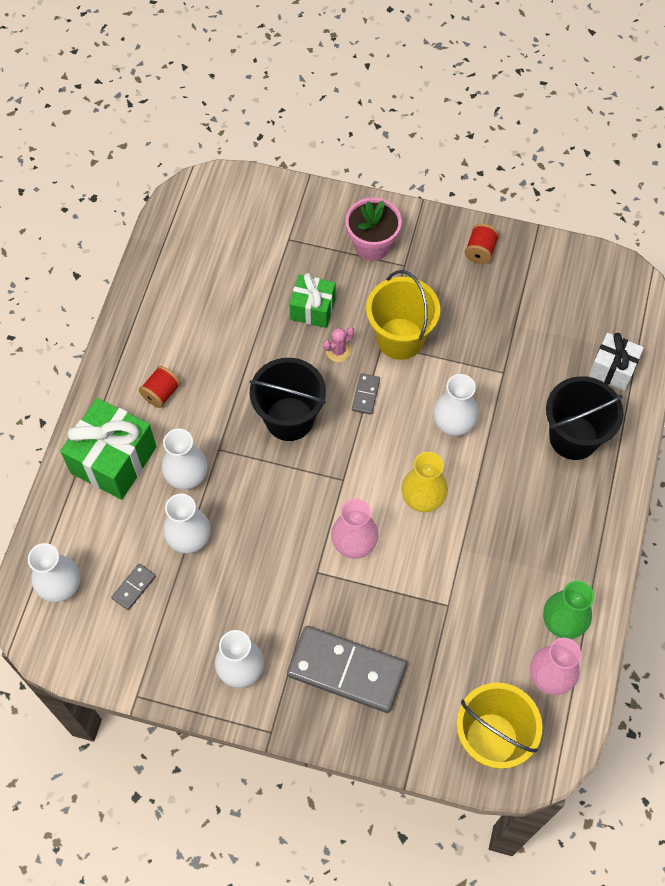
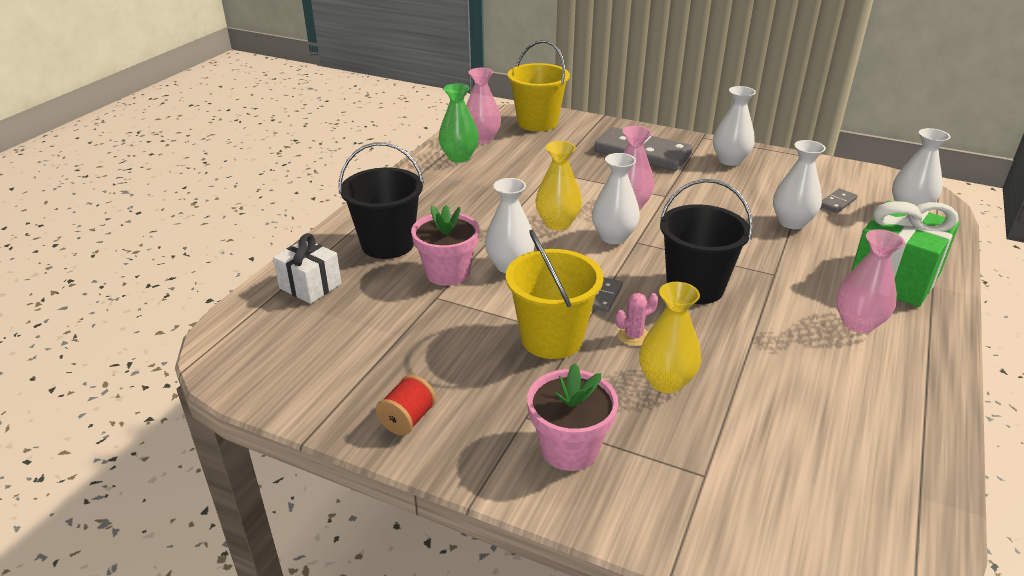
camera: 170 degrees left, 30 degrees down
(161, 393) = (858, 323): red spool -> pink vase
(187, 476) = (805, 259): white vase -> white vase (613, 237)
(313, 309) = (666, 382): green gift -> yellow vase
(504, 405) = (447, 273): none -> pink flower pot

